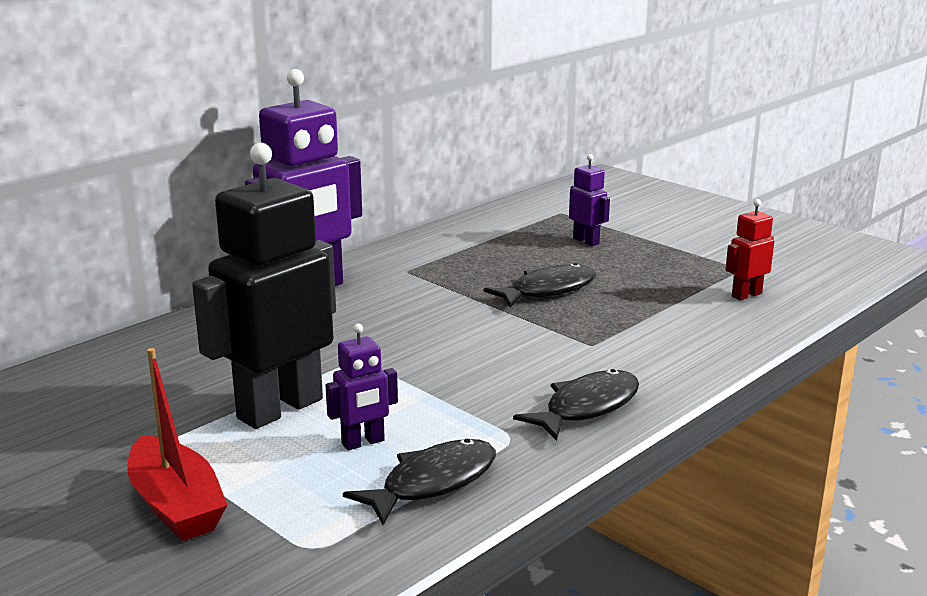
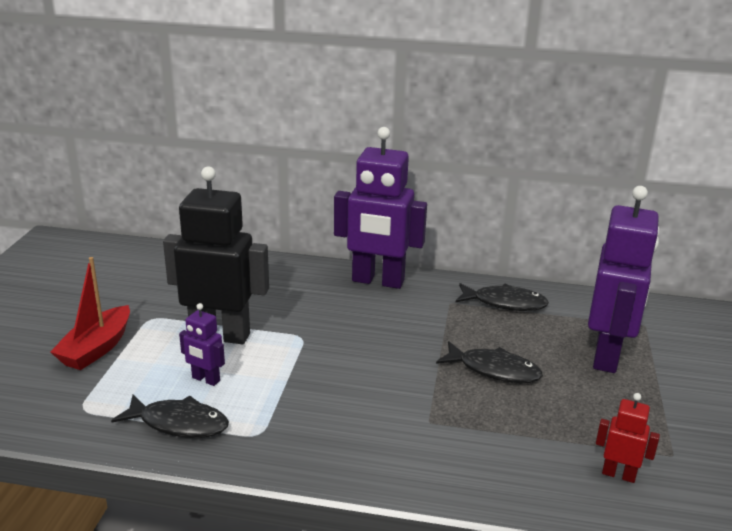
camera: 55 degrees right, 5 degrees up
(586, 241) = (607, 356): purple robot -> purple robot, size x2.20
(586, 407) = (329, 452): black fish -> black fish (505, 303)

